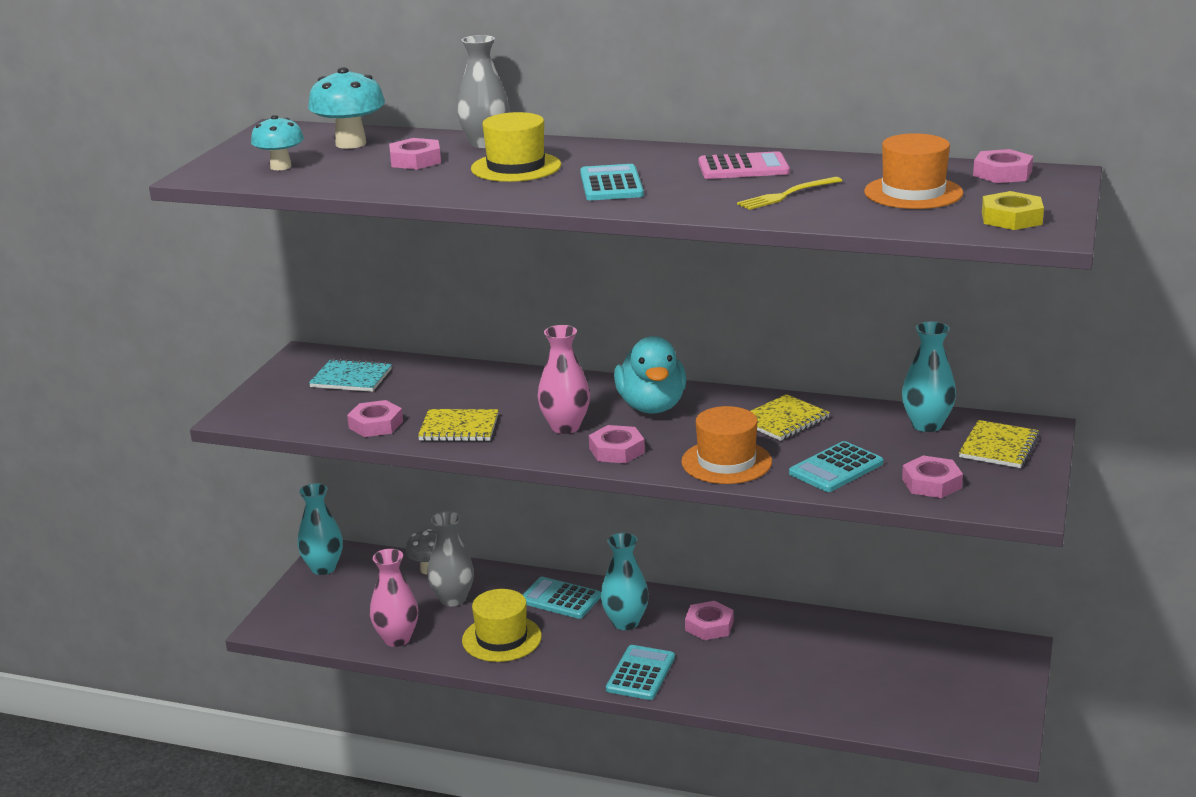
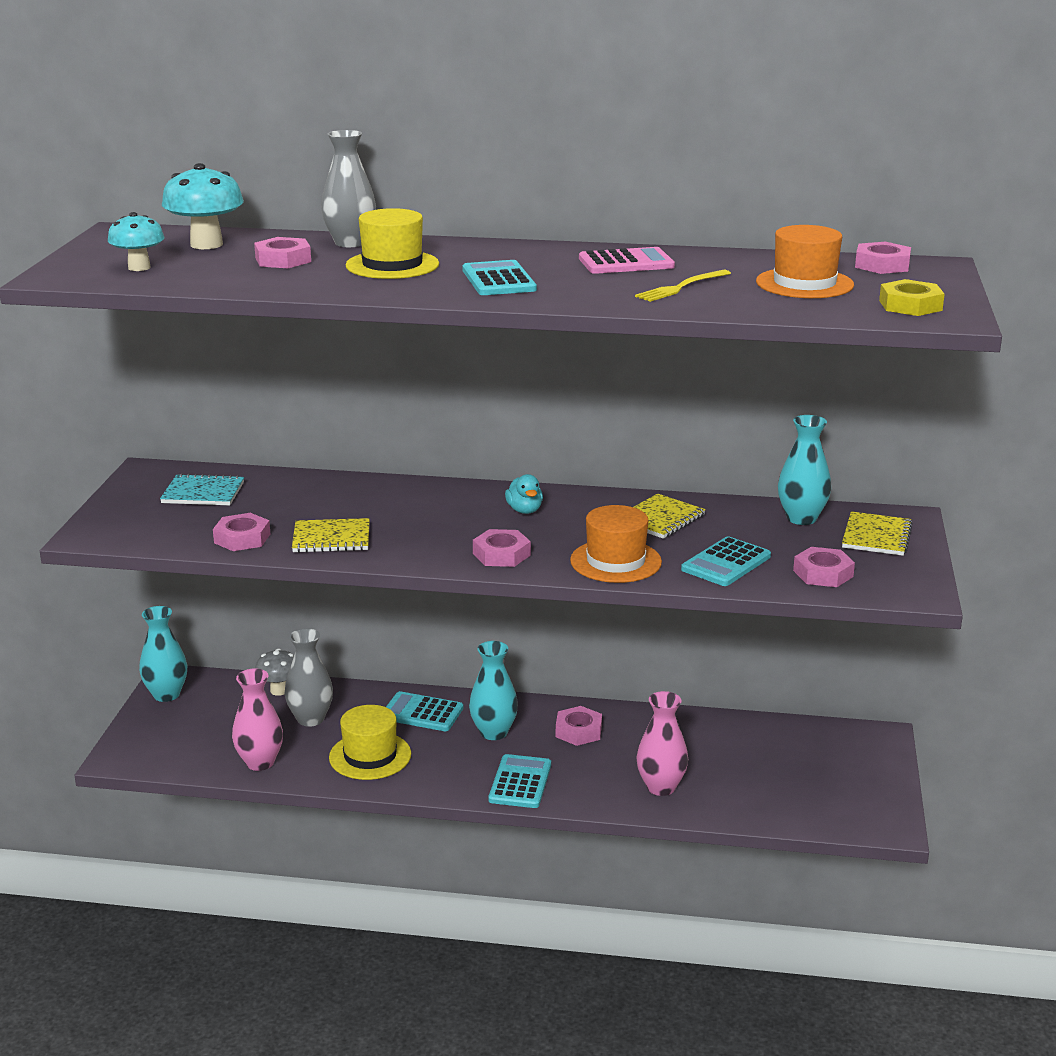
camera: 10 degrees left, 0 degrees up
(565, 427) = (442, 533): pink vase -> pink vase (661, 787)
(651, 406) = (524, 510): turquoise duck -> turquoise duck, size x0.51

